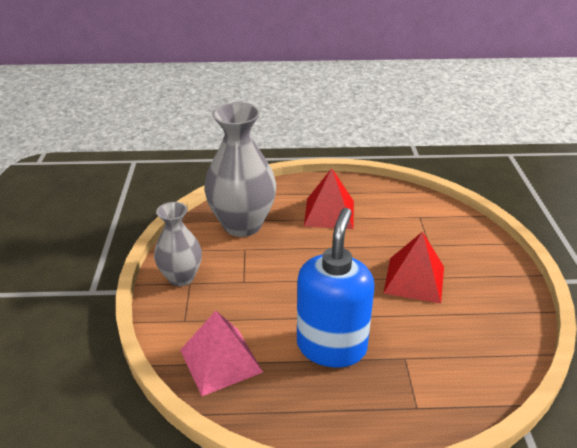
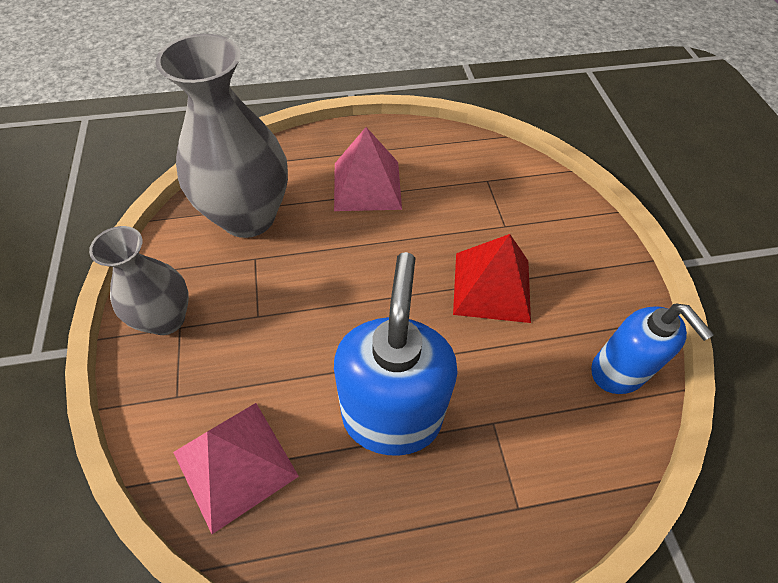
camera: 10 degrees left, 20 degrees up
(329, 213) = (367, 185): red pyramid -> pink pyramid
(503, 338) = (618, 372): none -> blue soap dispenser

